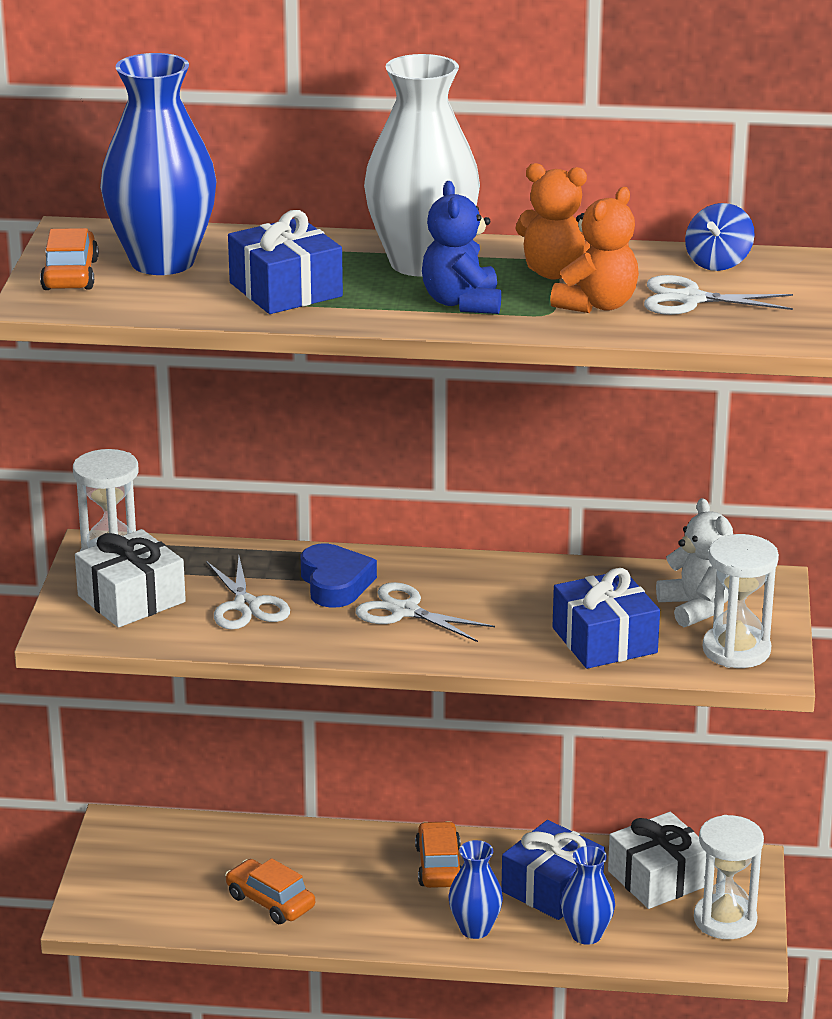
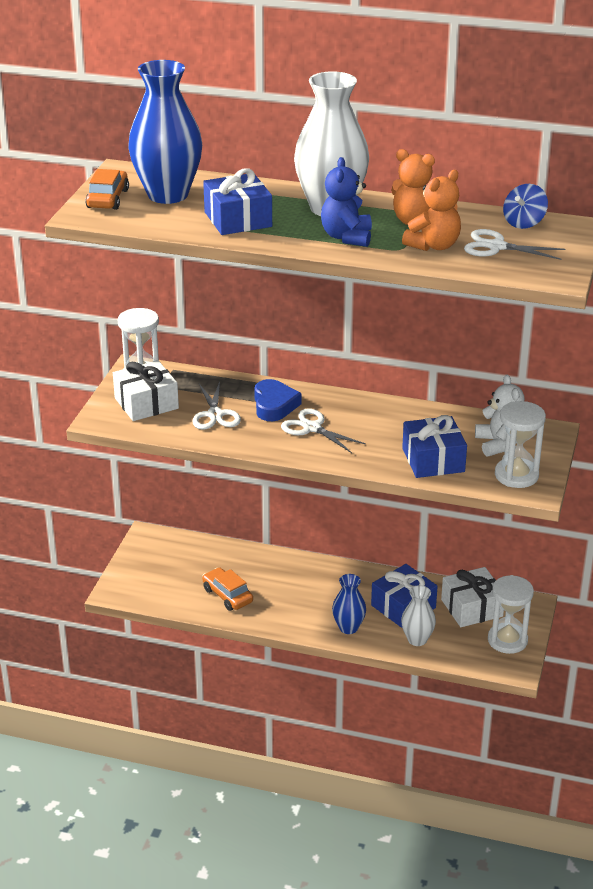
camera: 10 degrees right, 5 degrees up
(439, 866) = (336, 584): orange car -> none
(586, 935) = (417, 639): blue vase -> white vase

